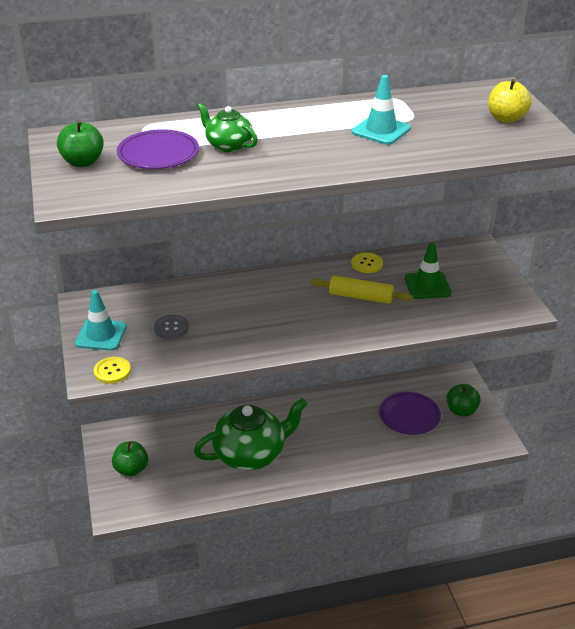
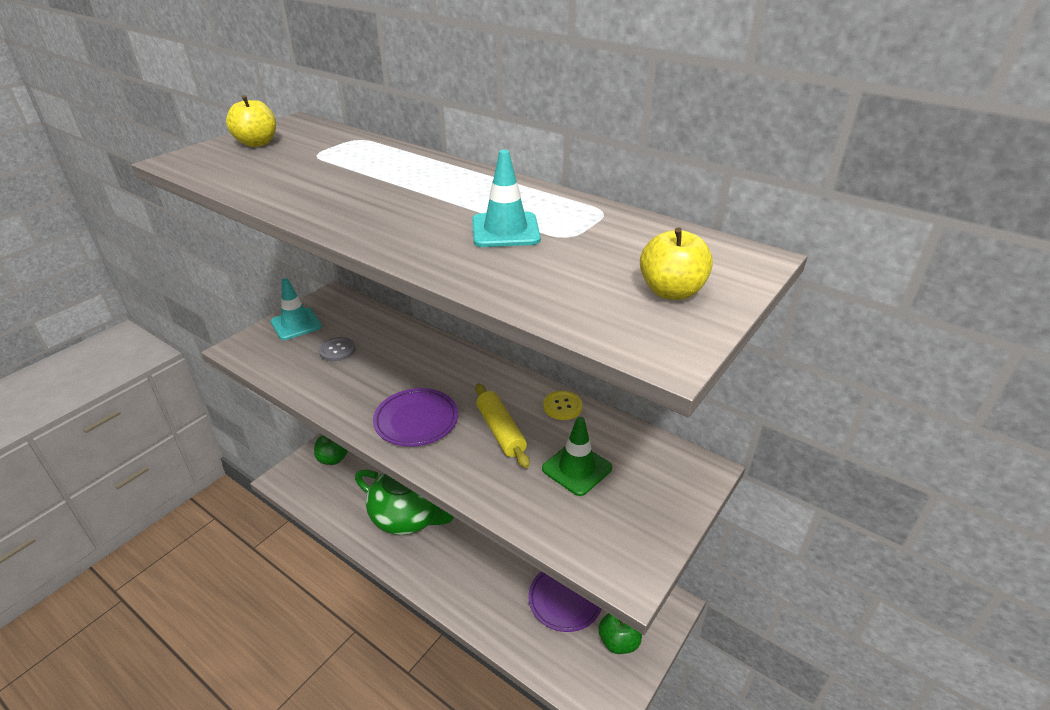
camera: 50 degrees right, 0 degrees up
(82, 162) = (257, 143): green apple -> yellow apple
(112, 371) = (252, 353): yellow button -> none
(158, 154) = (306, 160): purple plate -> purple plate (416, 421)
(228, 145) = (362, 178): green teapot -> none

